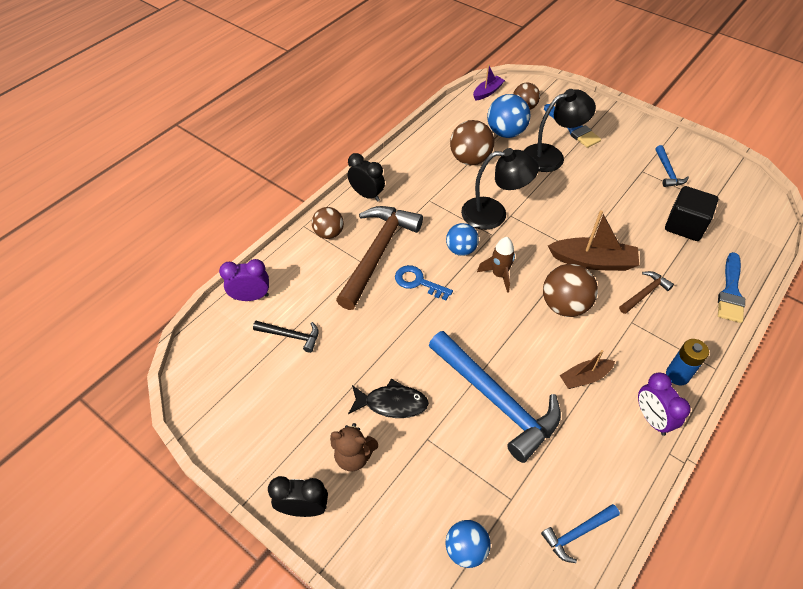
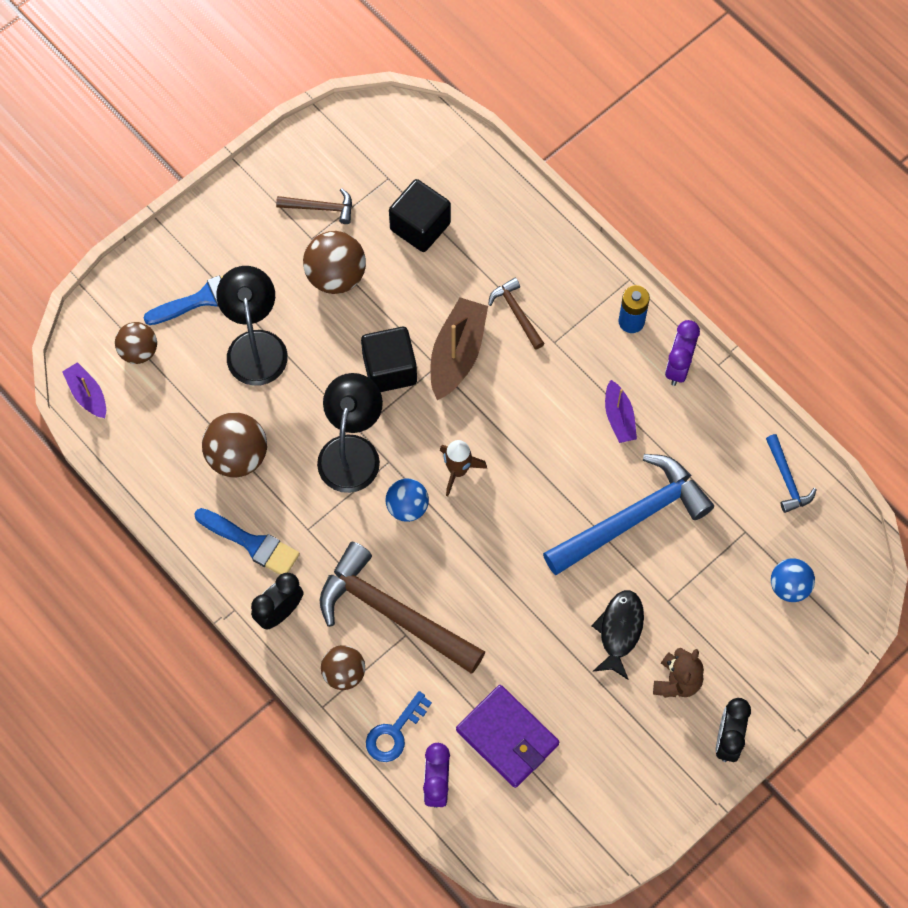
camera: 80 degrees left, 15 degrees up
(291, 336) = (507, 737): black hammer -> purple wallet
(418, 282) = (451, 571): blue key -> blue key (394, 732)
(506, 133) = (191, 393): blue ball -> none
(563, 225) = (389, 369): none -> black cube
(564, 305) = (518, 408): brown ball -> brown ball (336, 276)
(584, 377) = (619, 417): brown boat -> purple boat
(652, 418) = (678, 367): purple clock -> purple clock turned 120 degrees clockwise
(667, 171) = (320, 208): blue hammer -> brown hammer
(730, 292) = (531, 219): blue brush -> blue brush (252, 543)

